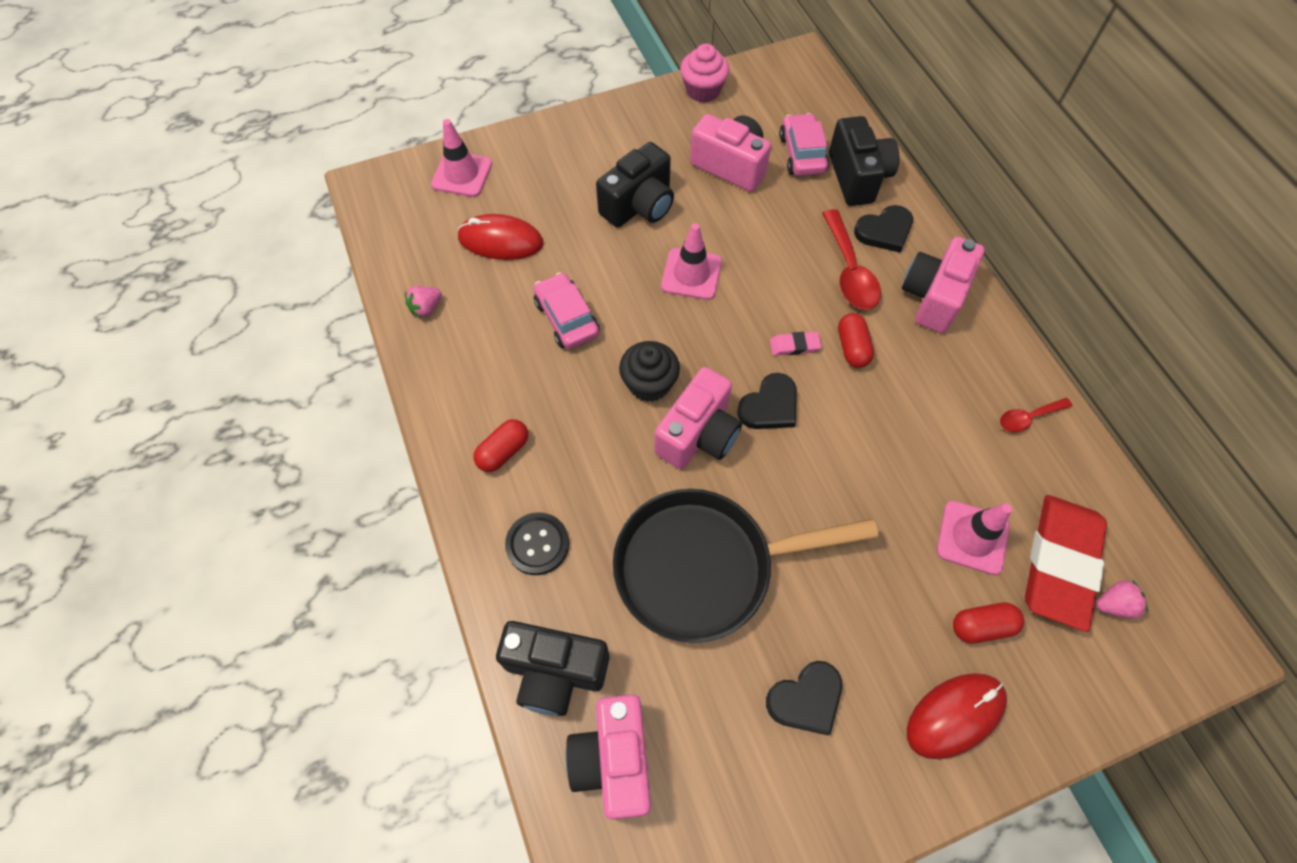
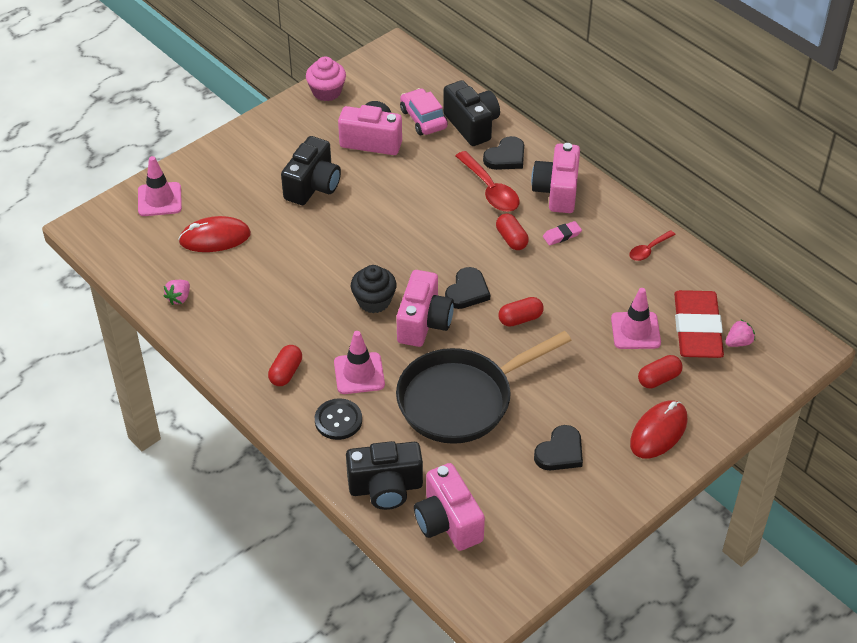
camera: 20 degrees left, 15 degrees down
(567, 318) = (292, 276): pink car -> none
(691, 274) = (374, 222): pink traffic cone -> pink traffic cone (359, 373)
(794, 345) = (469, 249): pink eraser -> pink eraser (562, 235)
(823, 468) = (520, 319): none -> red capsule

